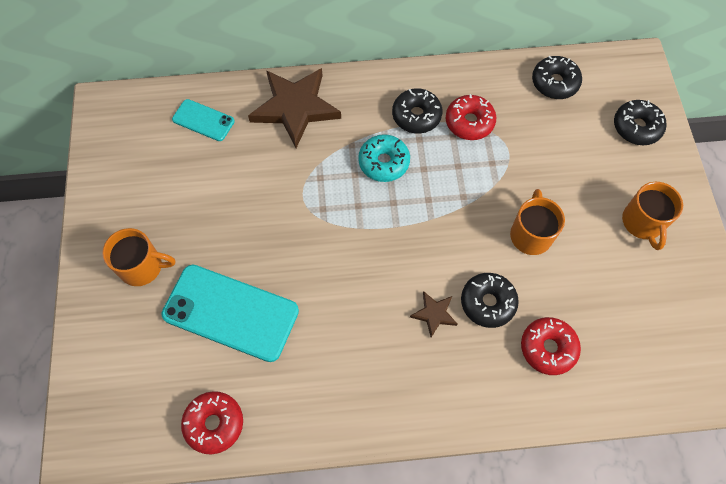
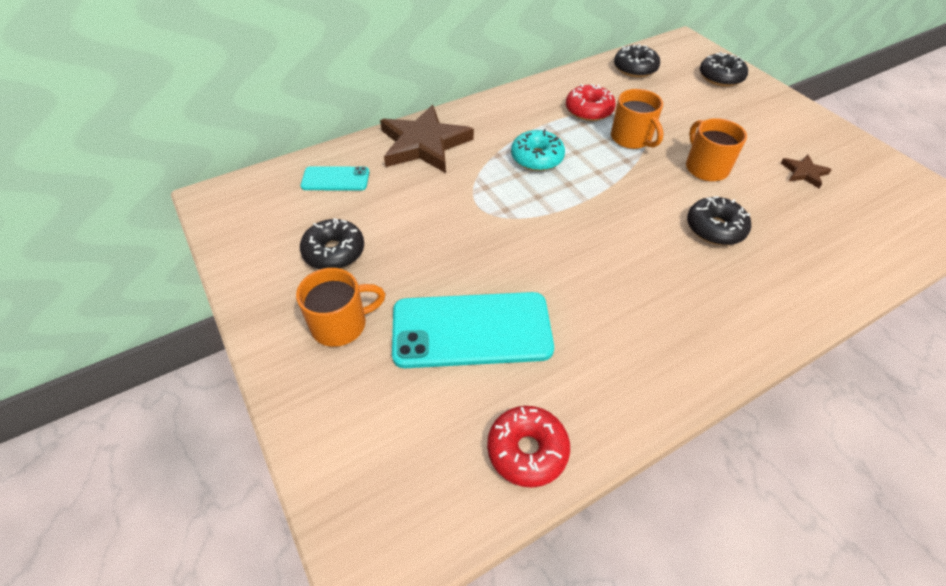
camera: 25 degrees left, 15 degrees down
(416, 116) = (540, 119): black donut -> black donut (334, 252)
(434, 314) = (676, 254): brown star -> brown star (804, 173)
(548, 348) = (796, 243): red donut -> none
(643, 223) = (783, 132): orange mug -> orange mug (631, 139)

